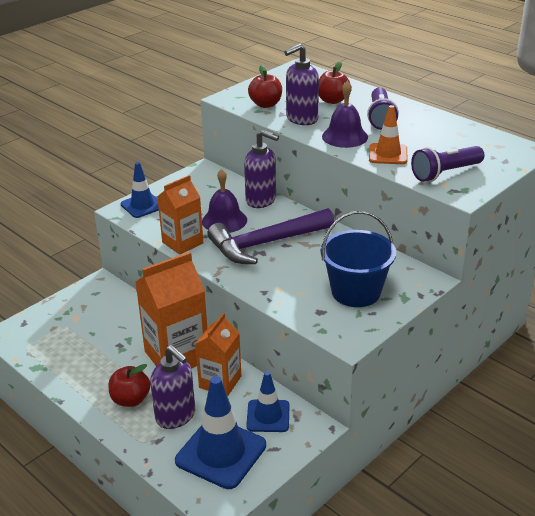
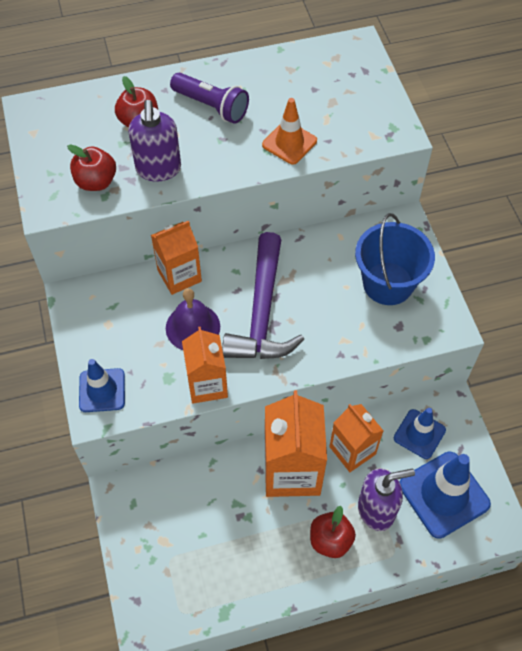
camera: 60 degrees left, 25 degrees up
(261, 200) = (179, 276): purple soap dispenser -> orange carton
(345, 136) = (226, 155): purple bell -> none
(445, 173) = (356, 123): purple flashlight -> none

